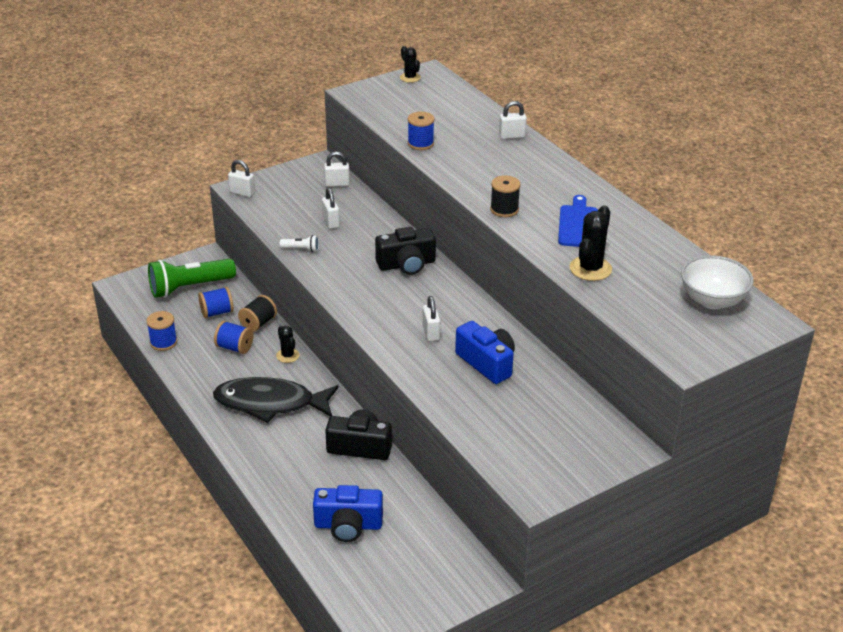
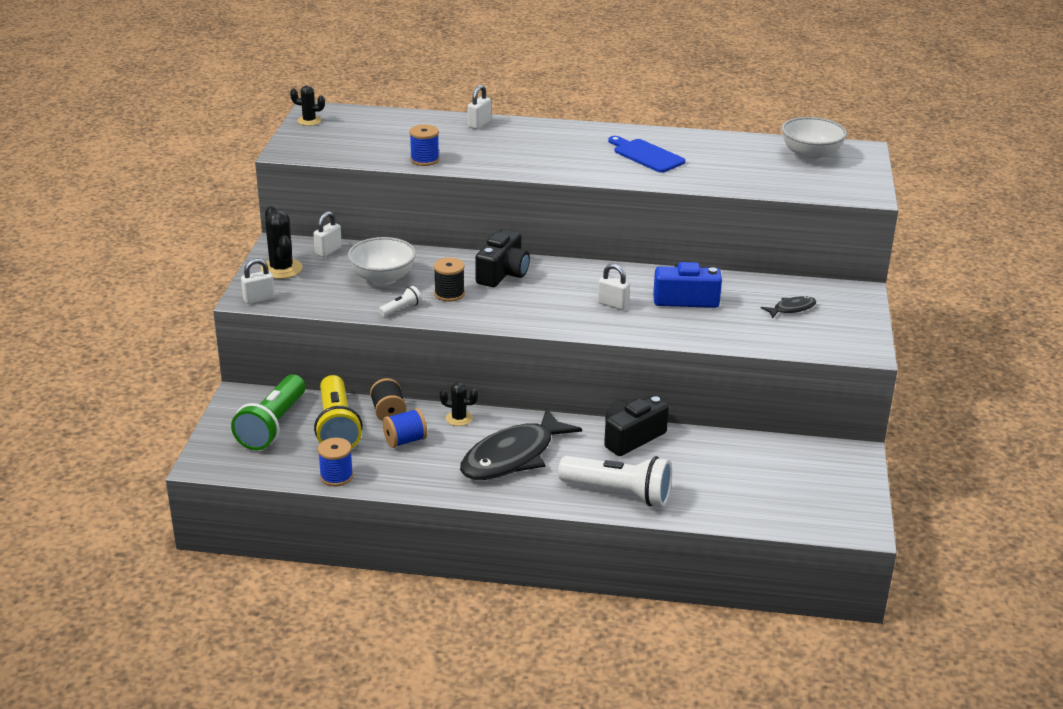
camera: 50 degrees left, 5 degrees down
(217, 312) = (337, 427): blue spool -> yellow flashlight
(282, 476) = (619, 493): none -> white flashlight
(331, 222) = (383, 278): white padlock -> white bowl
(348, 525) = (721, 487): blue camera -> none
(504, 209) = (581, 171): black spool -> black spool (449, 294)
(549, 424) = (791, 309): none -> black fish
(590, 269) = (710, 176): black cactus -> black cactus (281, 269)

